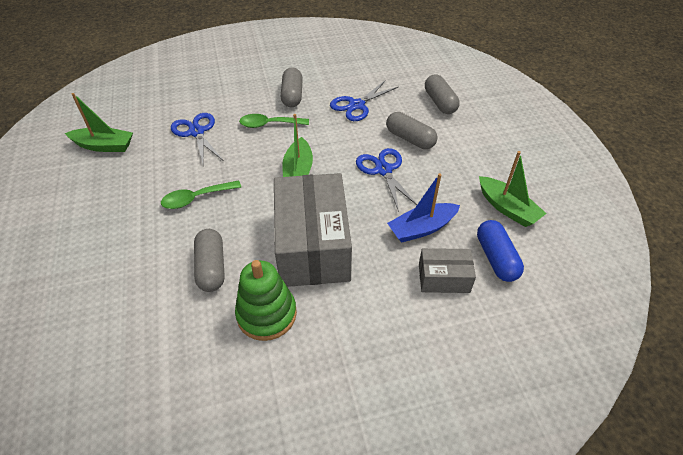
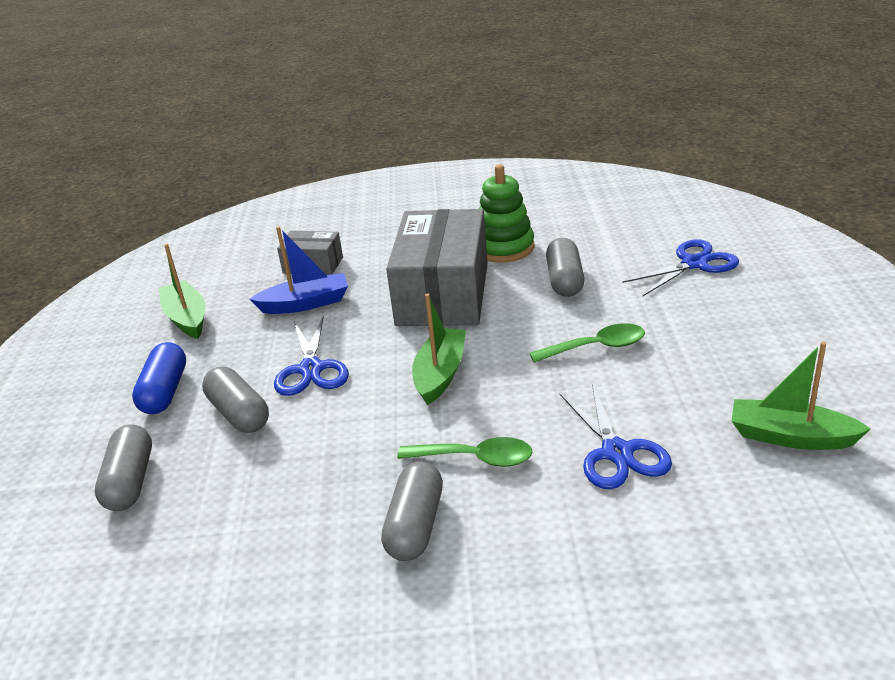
camera: 165 degrees left, 15 degrees down
(356, 105) = (292, 488): blue scissors -> blue scissors (694, 263)
(496, 258) = (245, 277): blue capsule -> blue capsule (164, 392)

